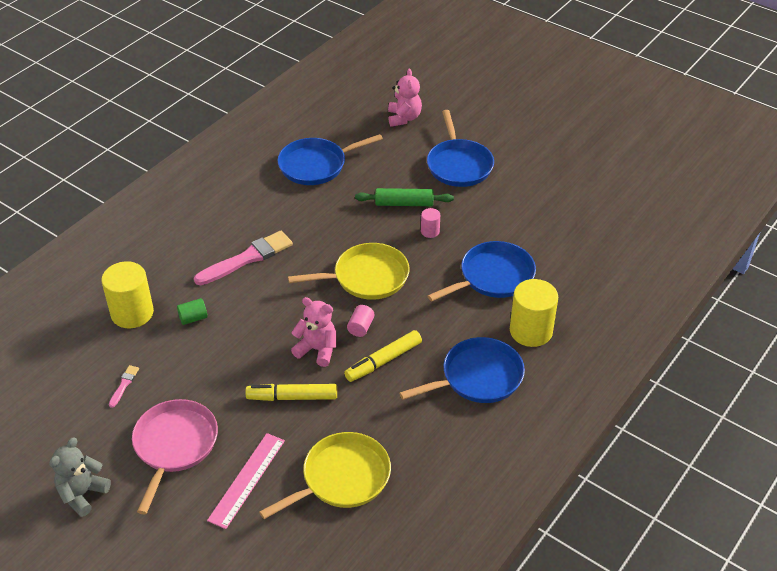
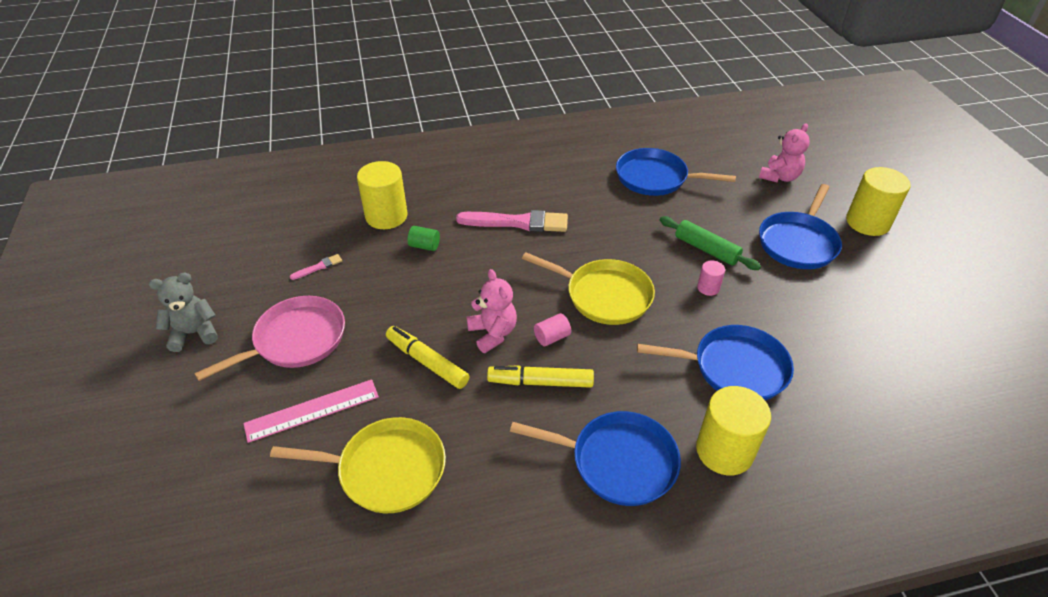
camera: 40 degrees right, 0 degrees up
(489, 125) = (867, 222): none -> yellow cylinder

